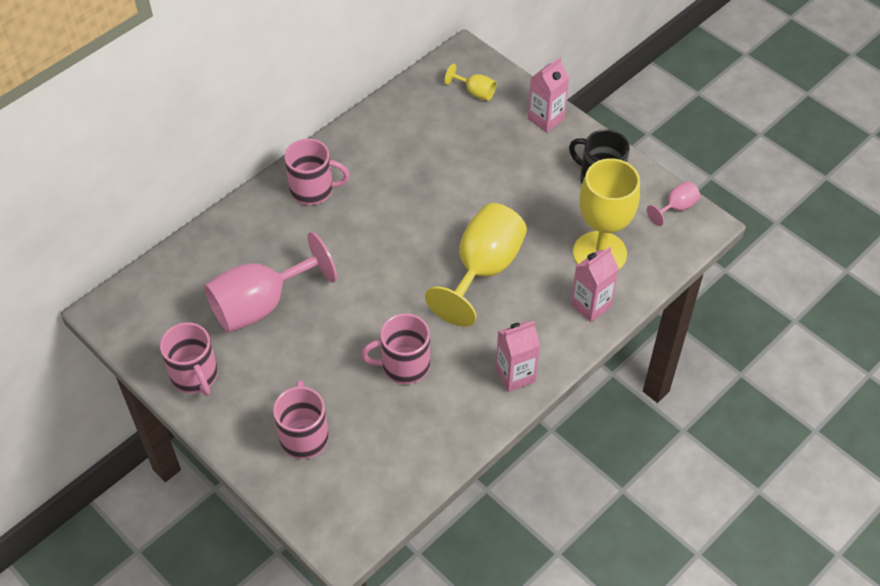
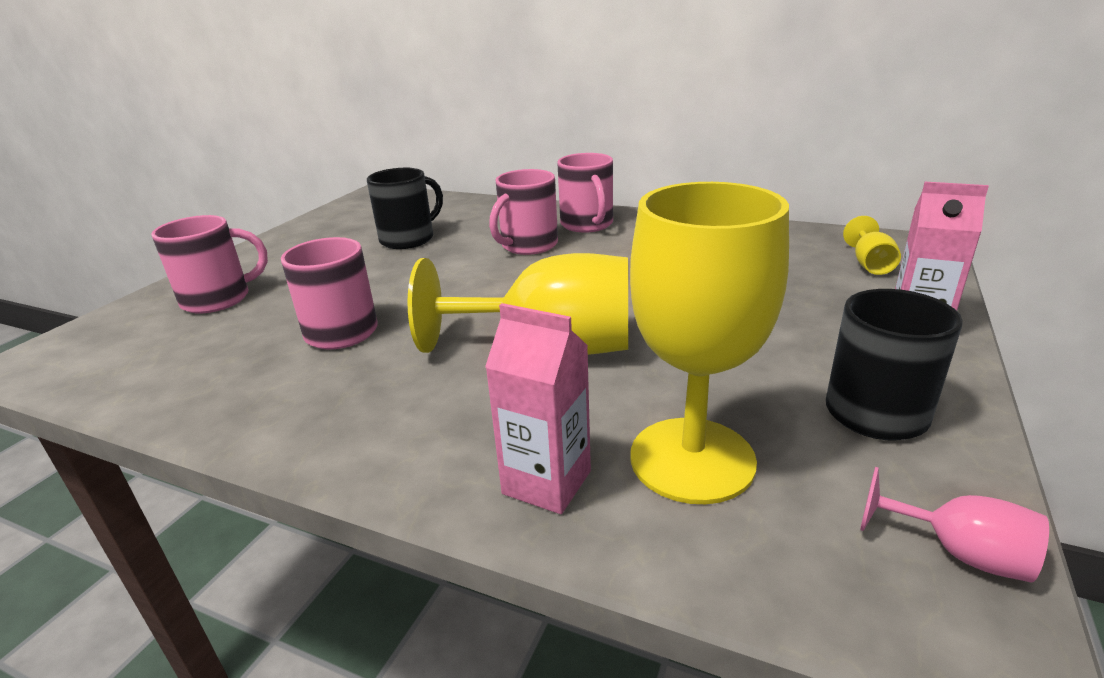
camera: 70 degrees right, 25 degrees down
(195, 376) = (305, 235): pink mug -> pink mug (528, 245)
(261, 305) = (409, 239): pink goblet -> black mug
(515, 375) = (339, 431): pink carton -> none

